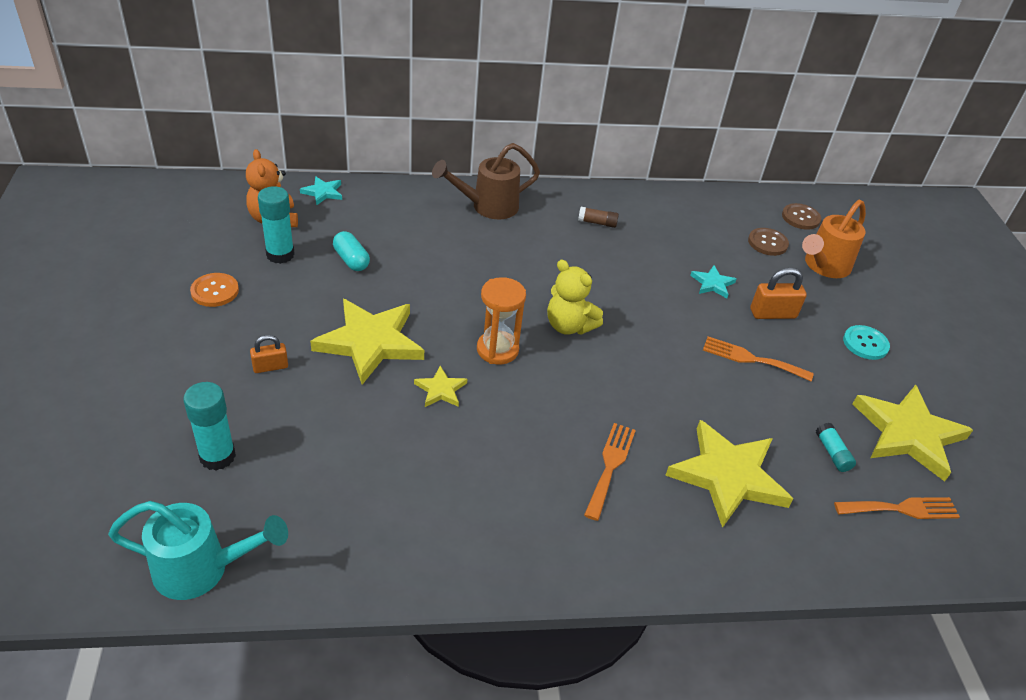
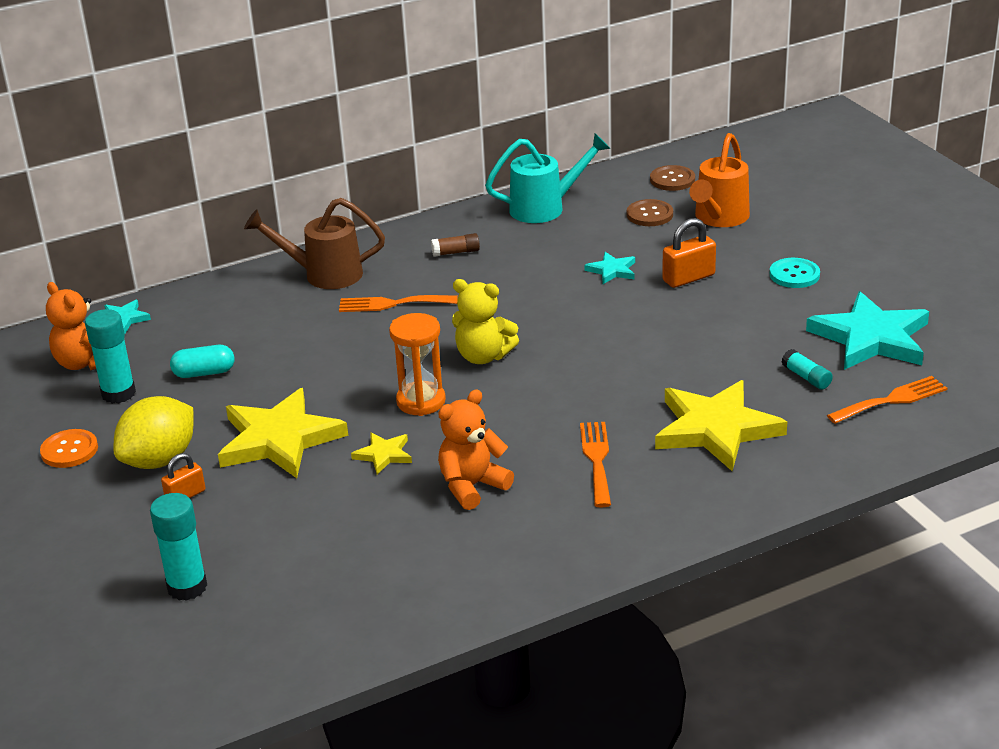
camera: 15 degrees left, 10 degrees down
(202, 569) = (241, 677): turquoise watering can -> turquoise watering can (545, 208)
(272, 326) = (160, 460): none -> yellow lemon
(351, 260) = (204, 373): turquoise capsule -> turquoise capsule turned 45 degrees counterclockwise
(488, 207) = (324, 274): brown watering can -> brown watering can turned 45 degrees clockwise
(493, 450) = (472, 486): none -> orange teddy bear
(751, 359) = (687, 324): orange fork -> orange fork (392, 304)
(908, 434) = (871, 338): yellow star -> turquoise star

